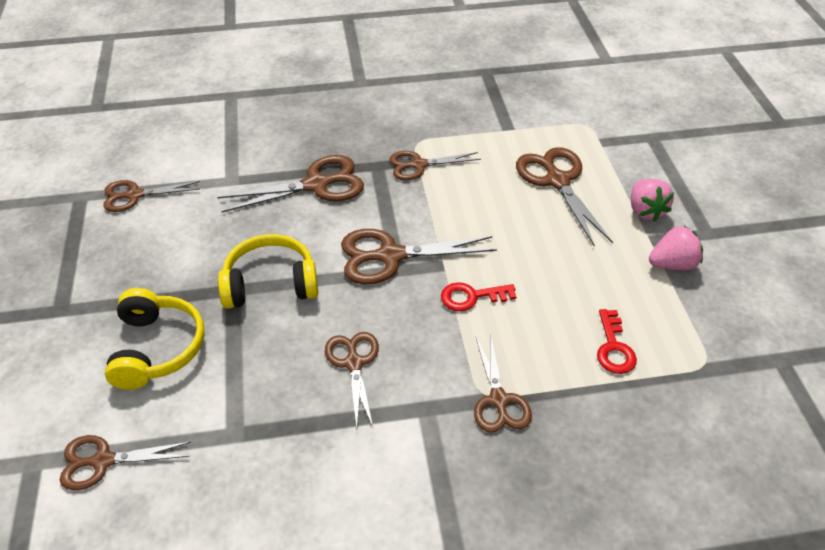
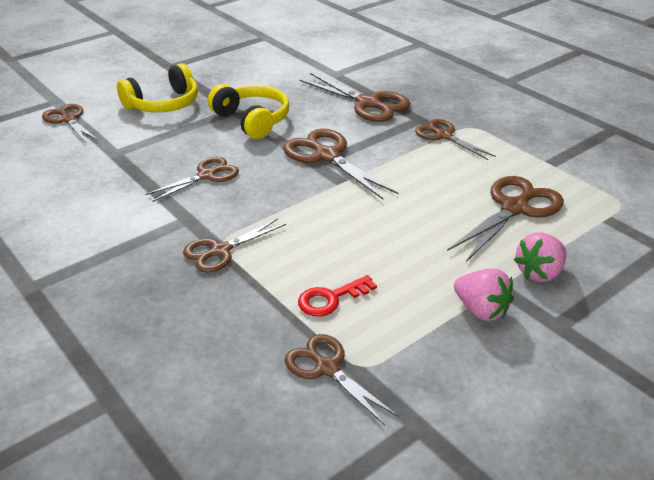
camera: 60 degrees right, 10 degrees down
(135, 195) = (284, 51): brown scissors -> brown scissors (327, 368)
(471, 297) = (320, 205): red key -> none

